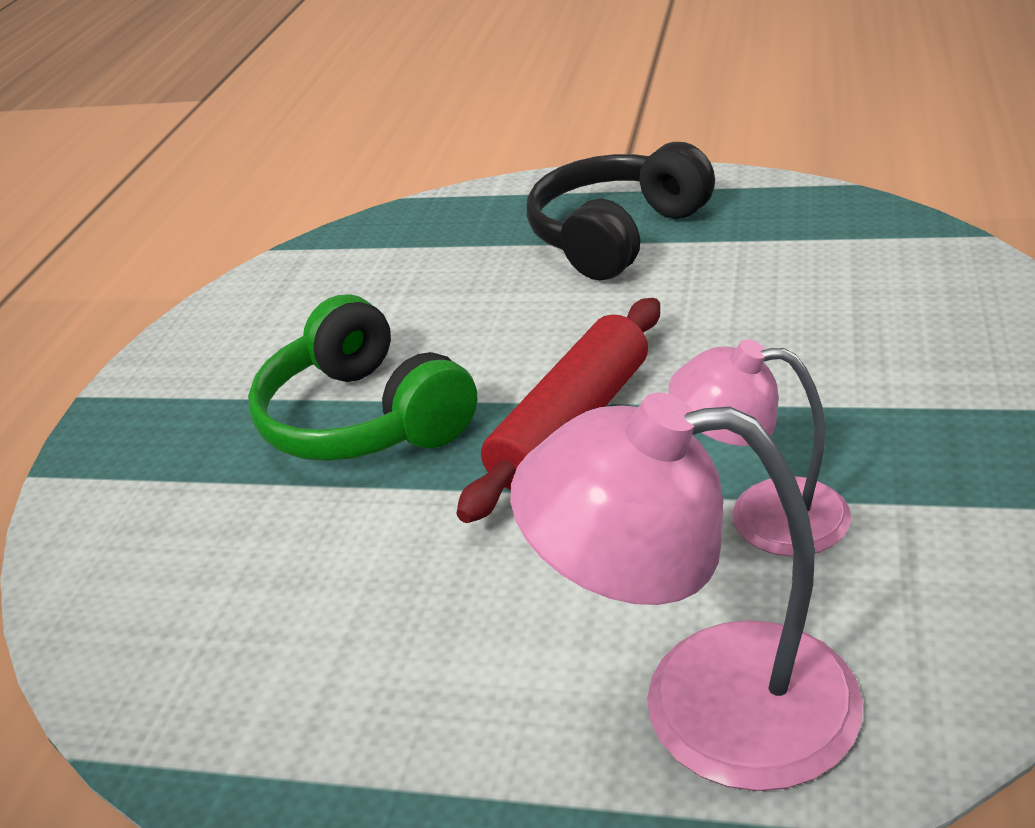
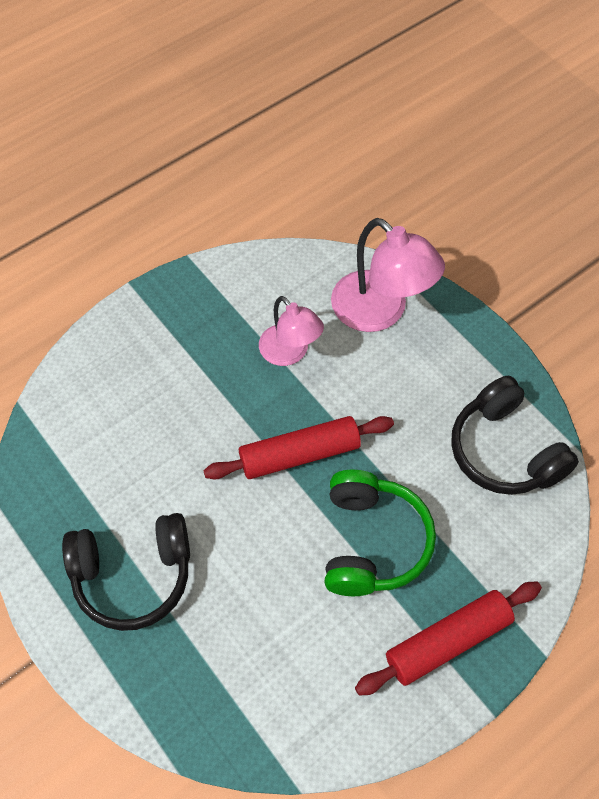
camera: 145 degrees left, 25 degrees up
(180, 408) = (447, 641): none -> red rolling pin
(235, 652) = (504, 451): none -> black headphones

